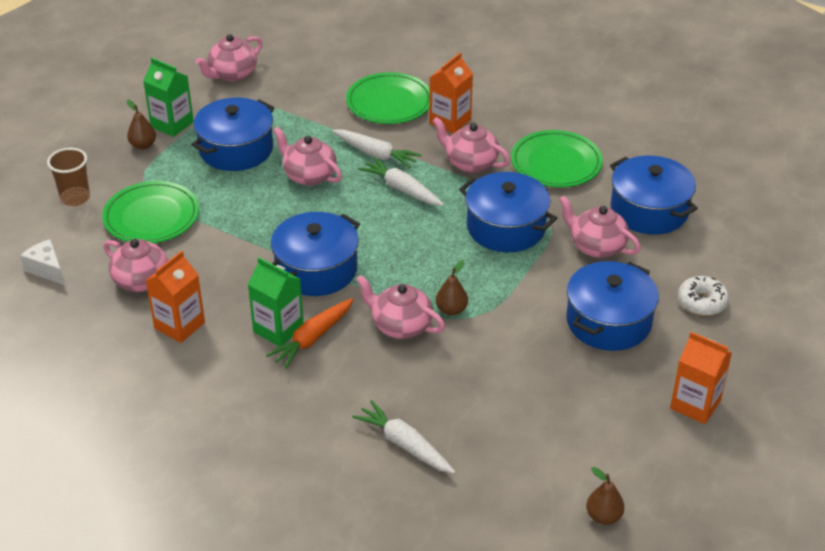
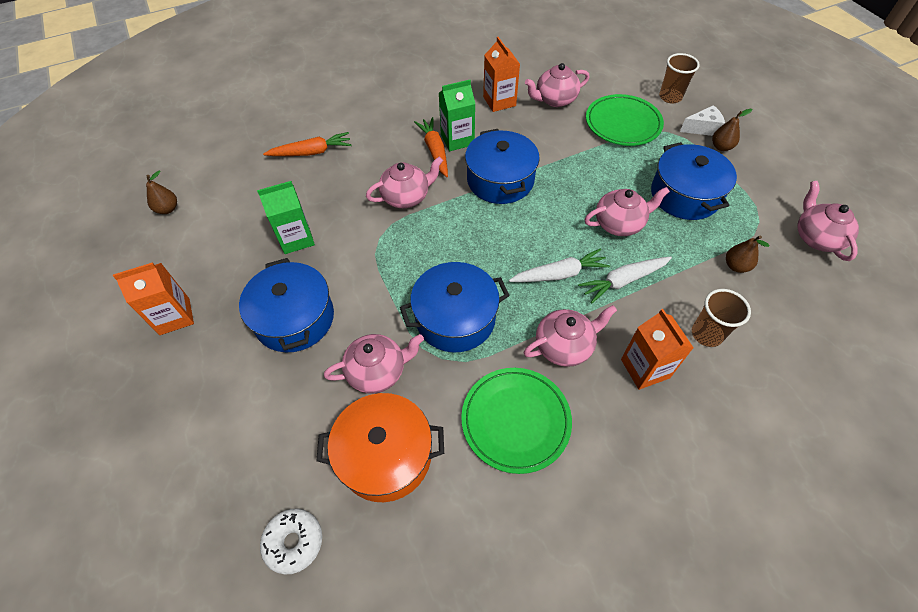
camera: 125 degrees right, 15 degrees up
(46, 269) = (598, 67): white cheese -> white cheese (702, 128)
(172, 124) = (744, 171): green carton -> green carton (296, 238)
(389, 103) = (706, 334): green plate -> brown cup
(405, 445) = (311, 152): white carrot -> orange carrot
(451, 310) = (396, 231): brown pear -> brown pear (736, 266)
(649, 210) = (385, 455): blue pot -> orange pot
(702, 302) = (247, 404): white donut -> white donut (294, 542)

